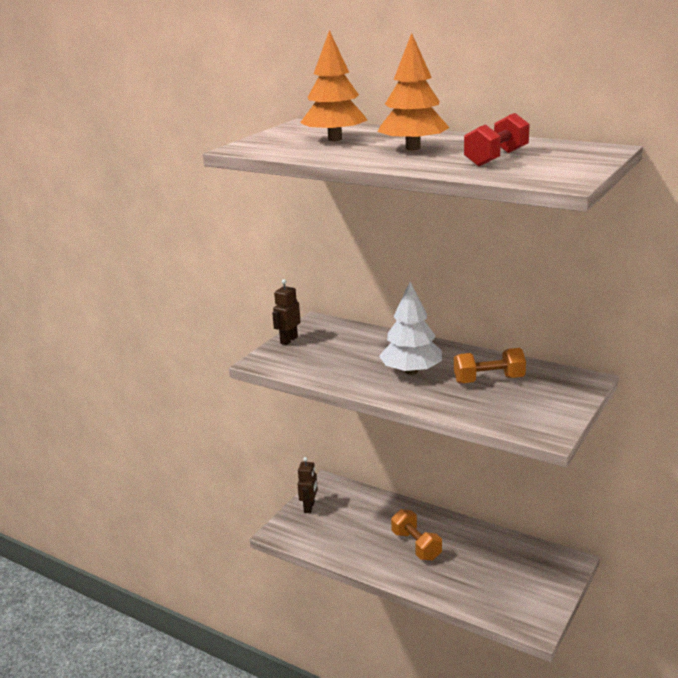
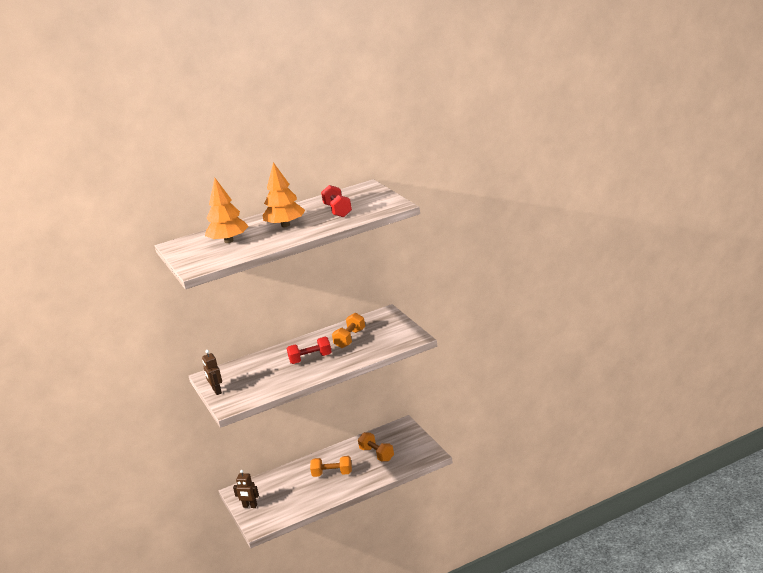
camera: 55 degrees left, 0 degrees up
(309, 507) = (250, 506): brown robot -> brown robot turned 150 degrees clockwise
(411, 371) = (310, 359): white tree -> red dumbbell
(487, 568) = (377, 454): none -> orange dumbbell

